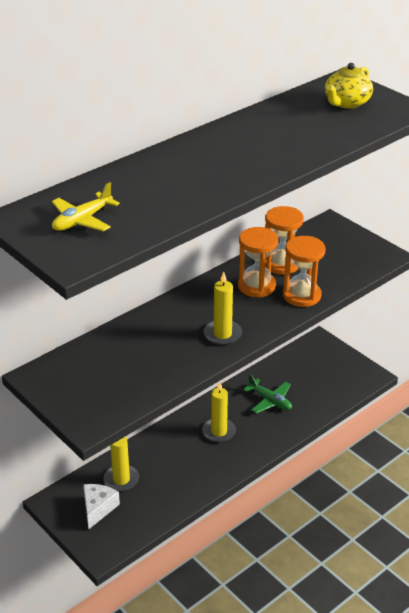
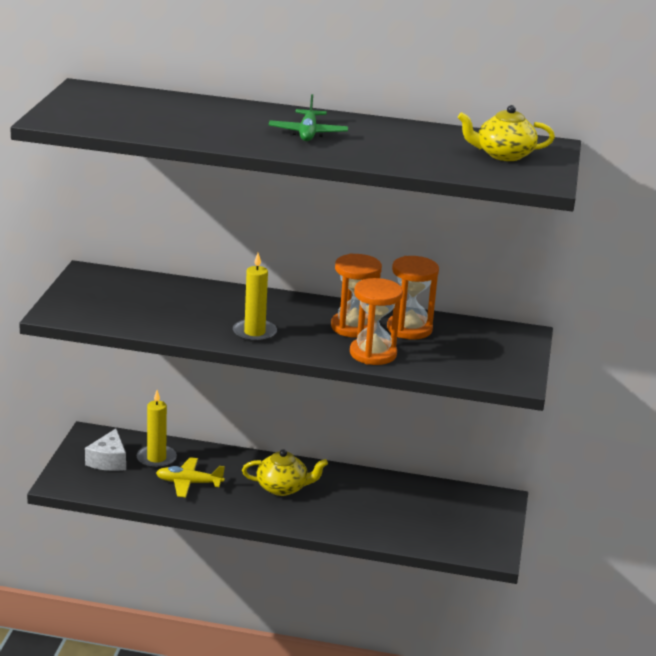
camera: 50 degrees right, 10 degrees down
(82, 220) = (114, 108): yellow plane -> yellow plane (189, 483)
(98, 508) = (108, 461): white cheese -> white cheese turned 120 degrees clockwise
(219, 431) = (283, 488): yellow candle -> yellow teapot
(270, 401) = (366, 501): green plane -> green plane (308, 133)

